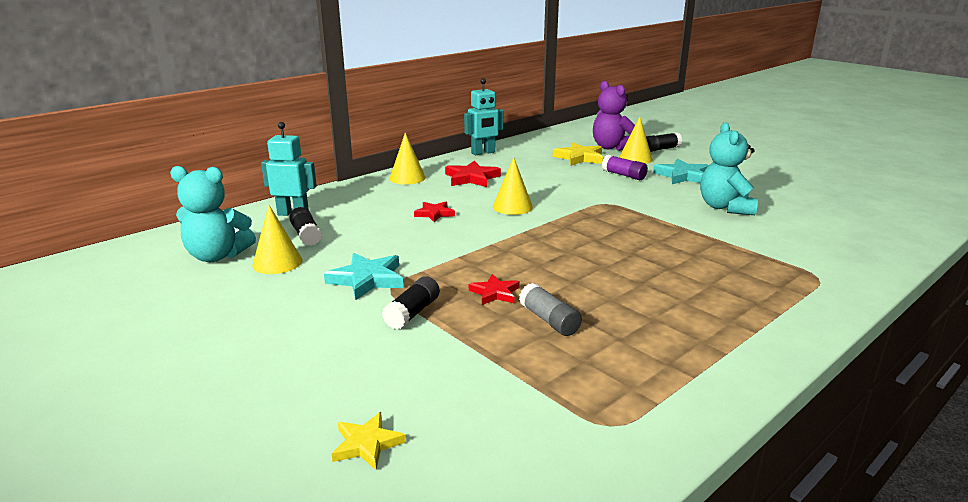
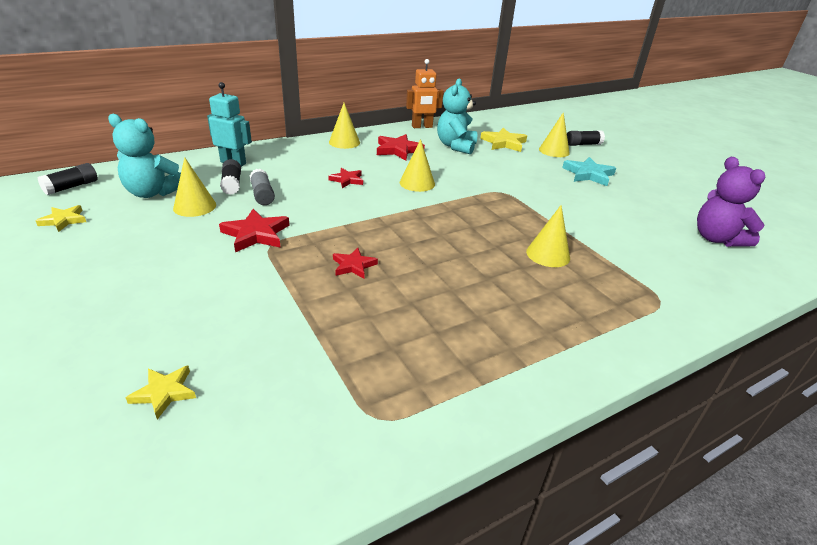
camera: 10 degrees right, 10 degrees up
(127, 299) = (64, 220): none -> yellow star
(367, 279) = (256, 234): turquoise star -> red star
(412, 313) = (274, 273): black glue stick -> black glue stick (71, 187)
(483, 153) = (422, 127): turquoise robot -> orange robot
(549, 320) = (384, 301): grey glue stick -> grey glue stick (262, 195)
(612, 147) = (539, 137): purple teddy bear -> purple teddy bear (717, 239)
(623, 175) = (534, 166): purple glue stick -> none
(687, 253) = (548, 254): none -> yellow cone
(725, 207) = (610, 213): turquoise teddy bear -> turquoise teddy bear (456, 146)

